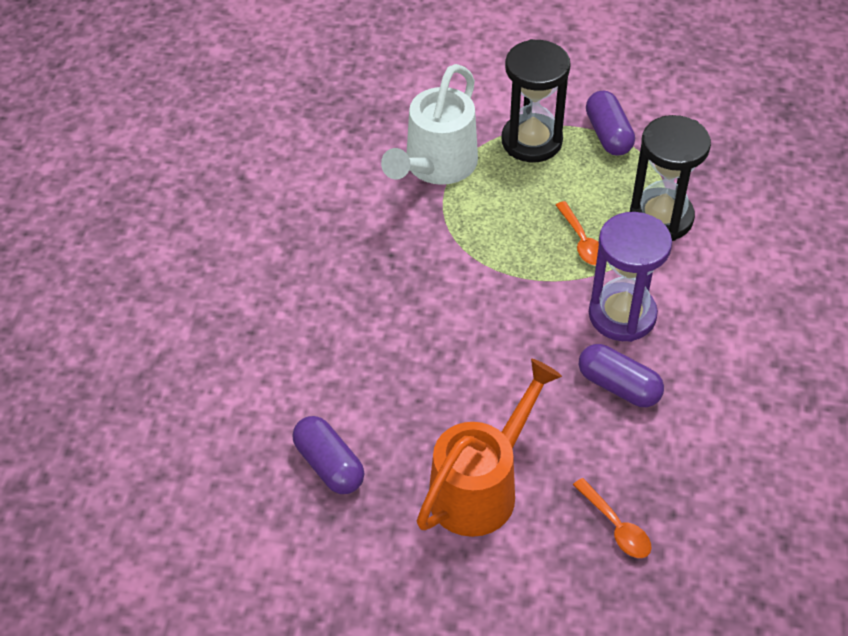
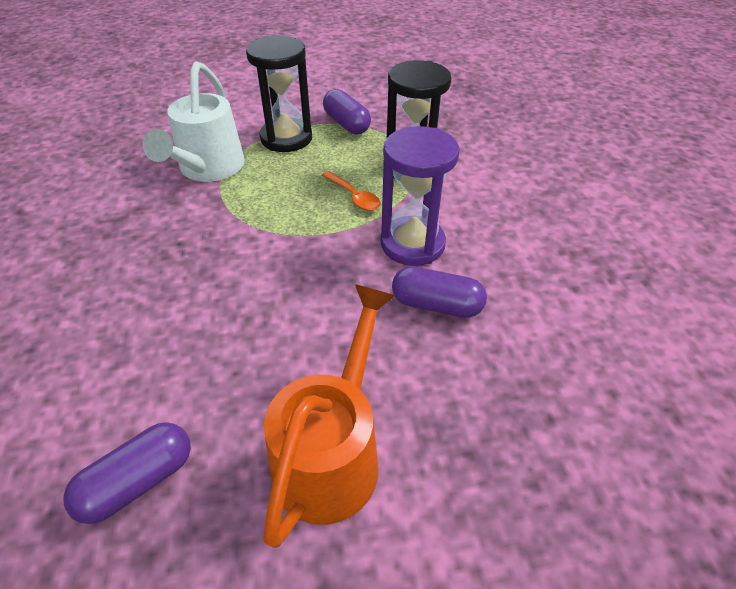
camera: 20 degrees left, 5 degrees down
(329, 465) = (138, 481): purple capsule -> purple capsule turned 75 degrees counterclockwise
(616, 526) = (499, 452): orange spoon -> none

